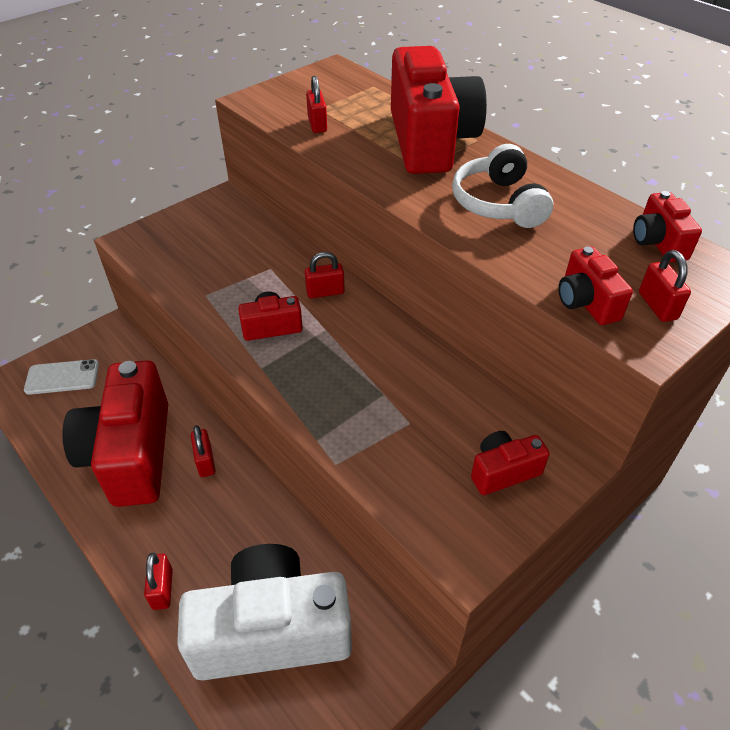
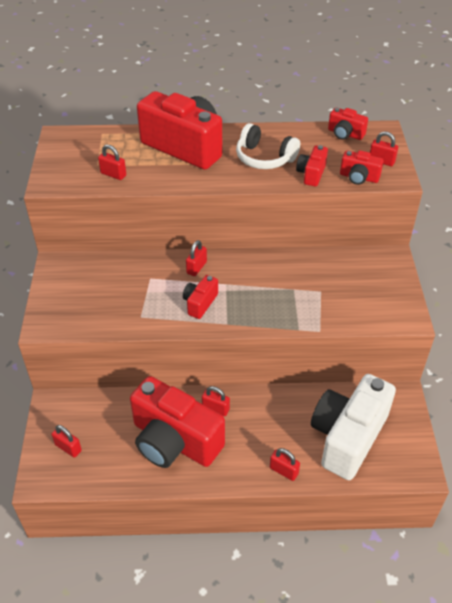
camera: 50 degrees left, 0 degrees up
(62, 377) = (68, 447): white phone -> red padlock
(503, 471) = (377, 279): red camera -> red camera (311, 174)

